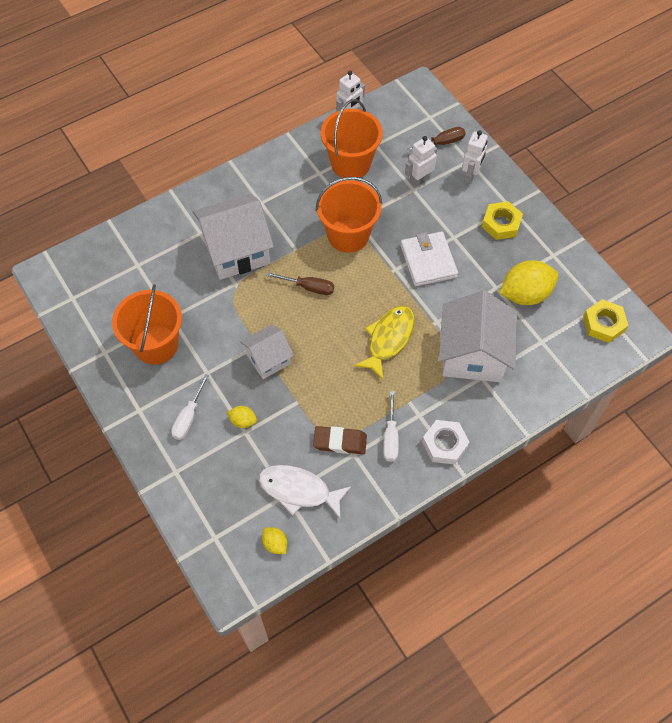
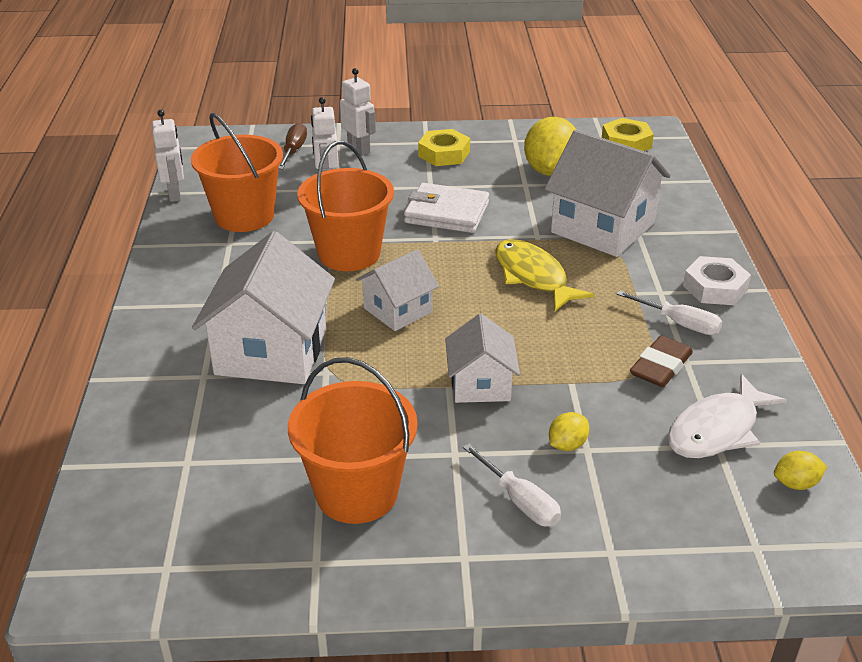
camera: 60 degrees left, 25 degrees down
(309, 287) = (397, 310): brown screwdriver -> white house

